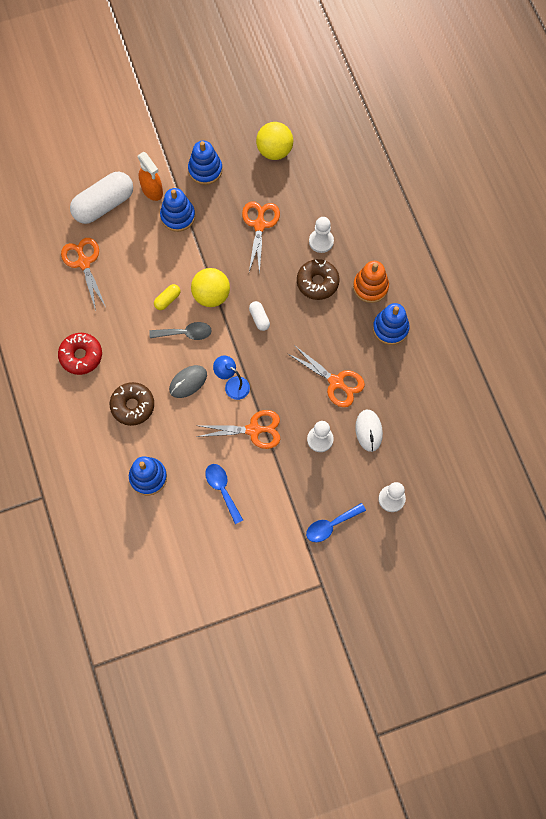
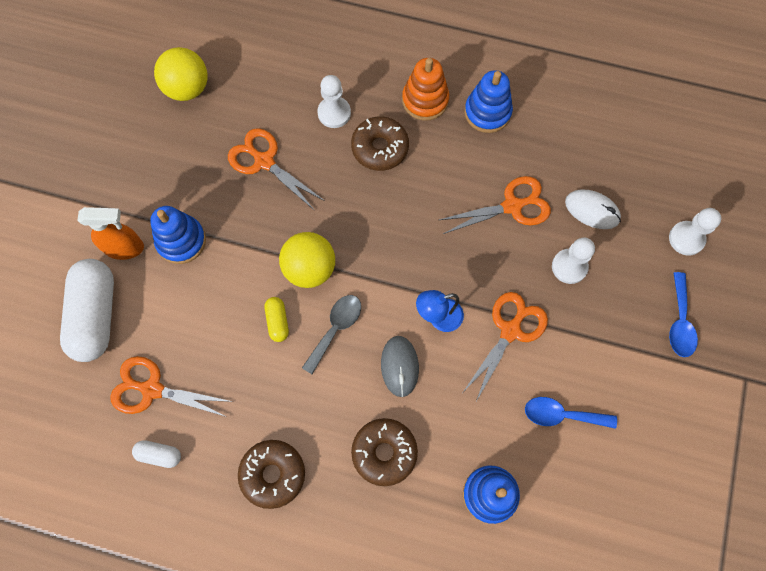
camera: 55 degrees left, 0 degrees up
(81, 356) = (273, 474): red donut -> brown donut
(205, 170) = (149, 174): blue stacking toy -> none
(259, 318) = (377, 236): white capsule -> white capsule (159, 454)

